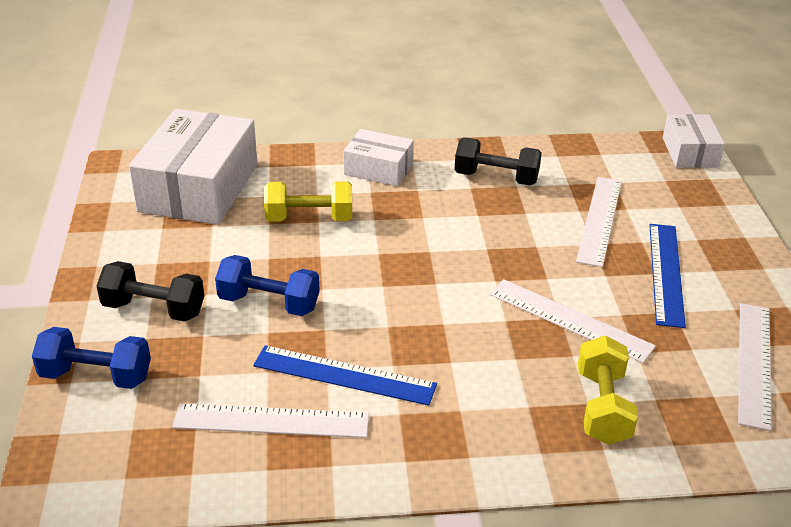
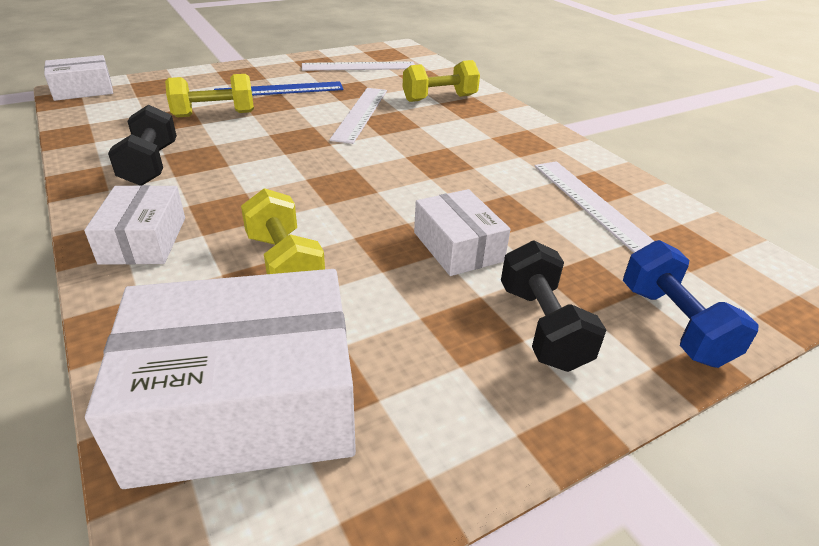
camera: 115 degrees left, 0 degrees up
(269, 303) = (458, 246): blue dumbbell -> white box
(344, 375) = (508, 184): blue ruler -> none
(599, 220) = (214, 114): white ruler -> yellow dumbbell

